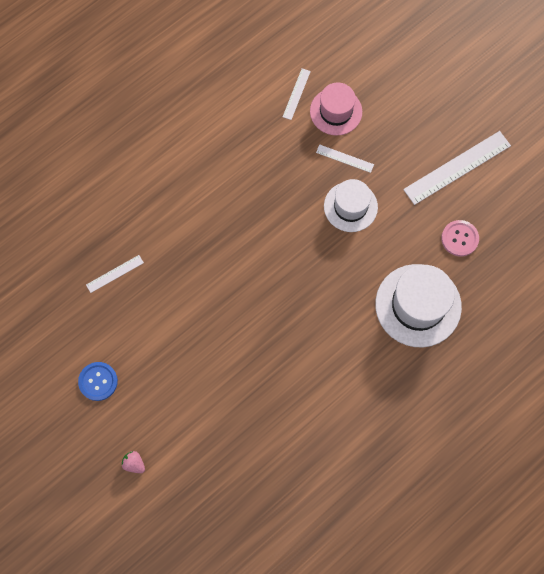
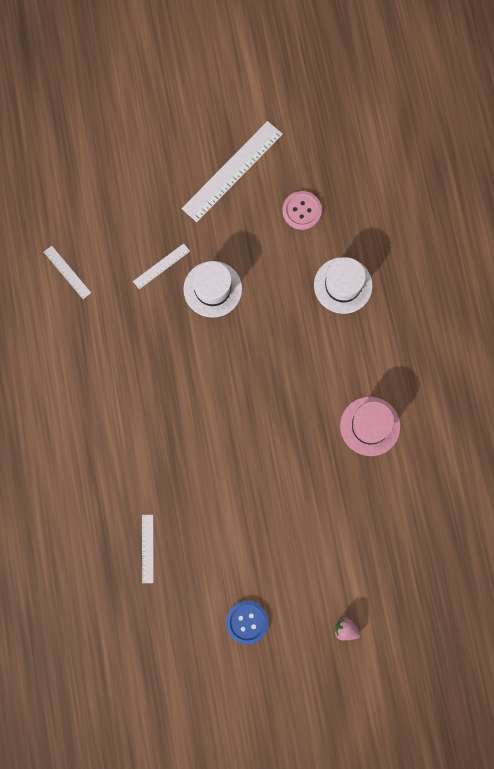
camera: 60 degrees left, 5 degrees up
(134, 463) = (345, 629): pink strawberry -> pink strawberry turned 45 degrees clockwise
(336, 111) = (108, 246): pink hat -> pink hat (370, 426)
(418, 305) = (343, 285): white hat -> white hat, size x0.65
(457, 167) = (232, 171): white ruler -> white ruler turned 45 degrees clockwise

